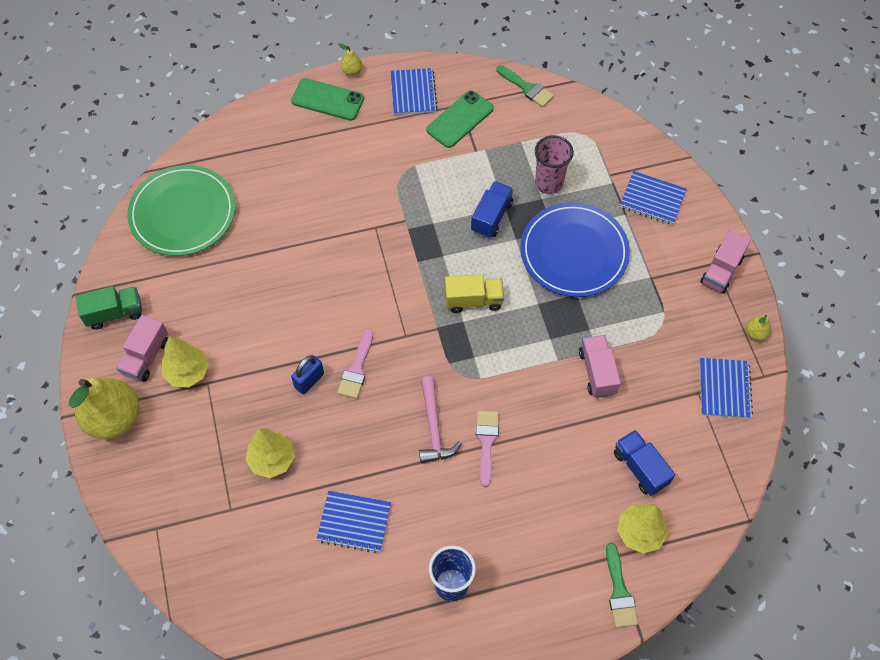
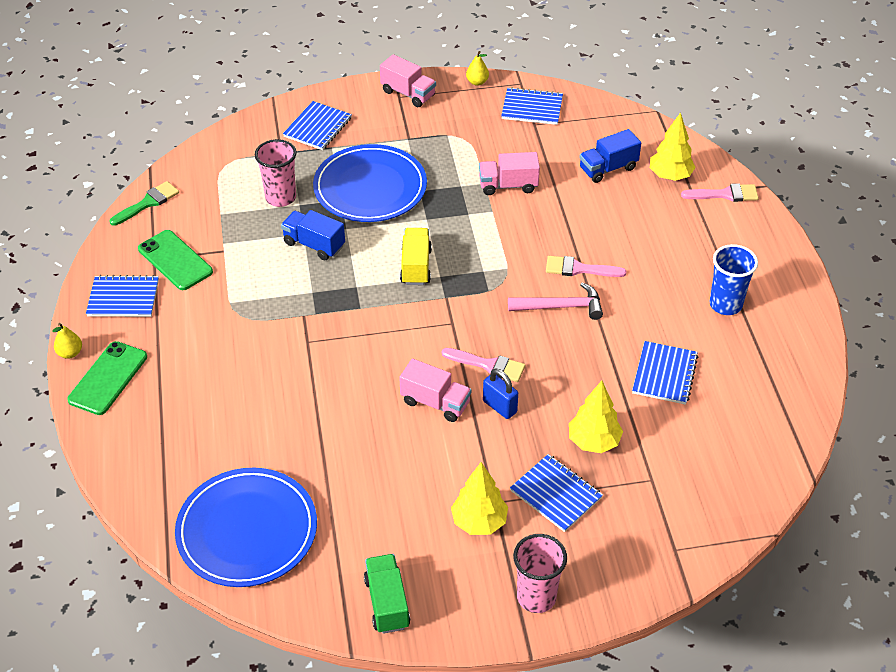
camera: 85 degrees left, 15 degrees down
(114, 419) = (536, 597): yellow pear -> pink cup
(146, 357) = (454, 566): pink truck -> pink truck (435, 402)
(183, 213) = (247, 530): green plate -> blue plate
(215, 430) = (556, 494): none -> blue notebook
(619, 591) = (725, 194): green brush -> pink brush

